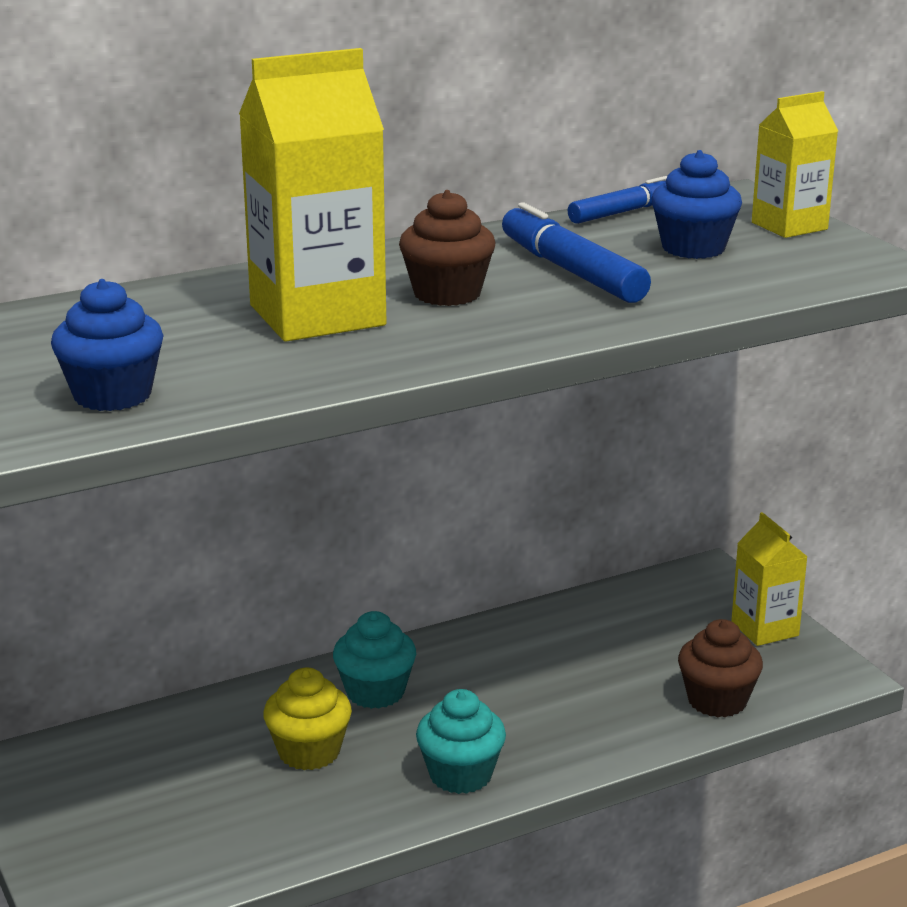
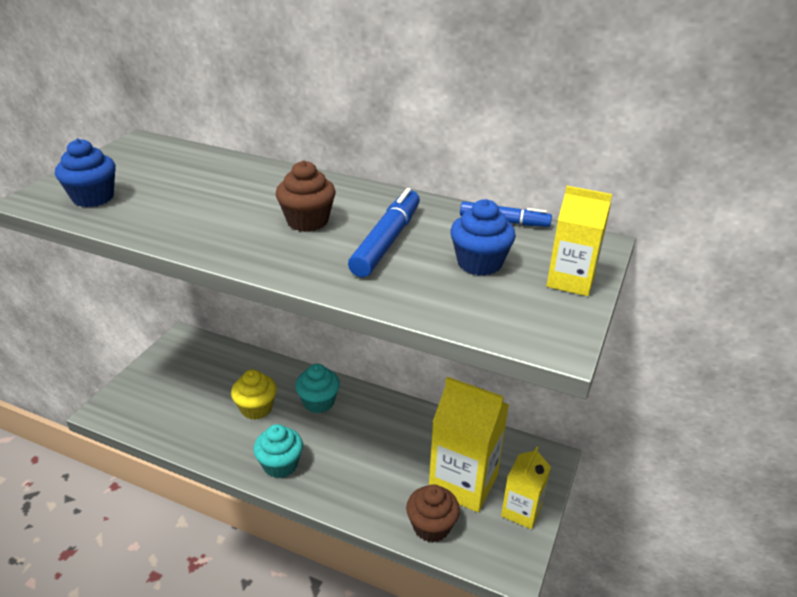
camera: 50 degrees right, 10 degrees up
(317, 315) = (238, 202): yellow carton -> yellow carton (463, 483)

